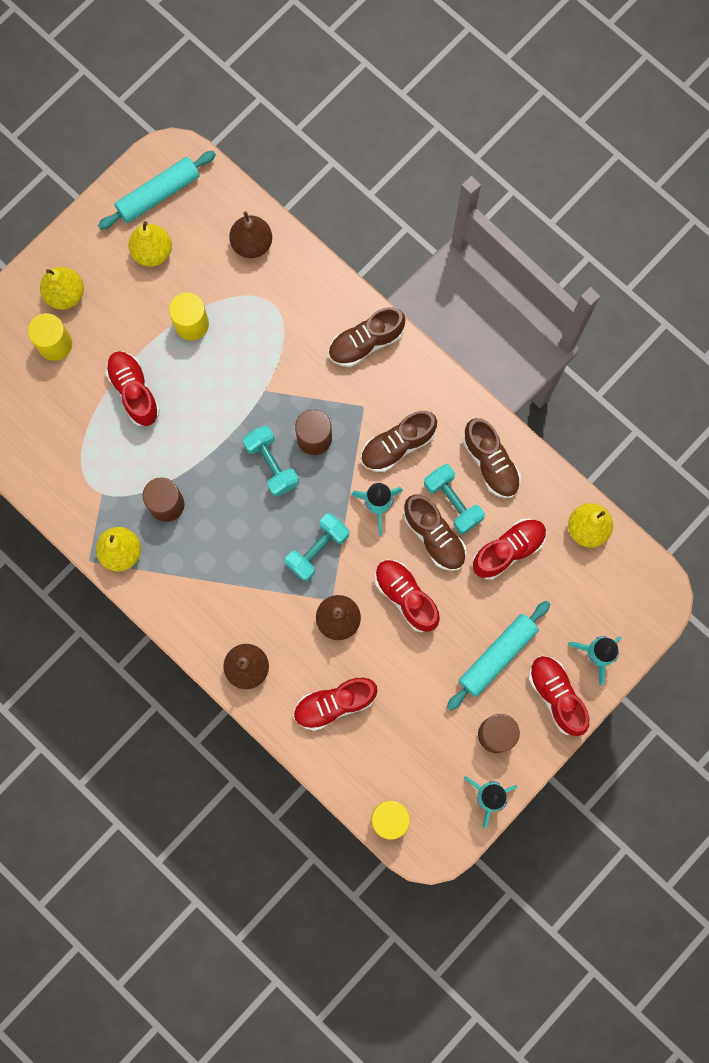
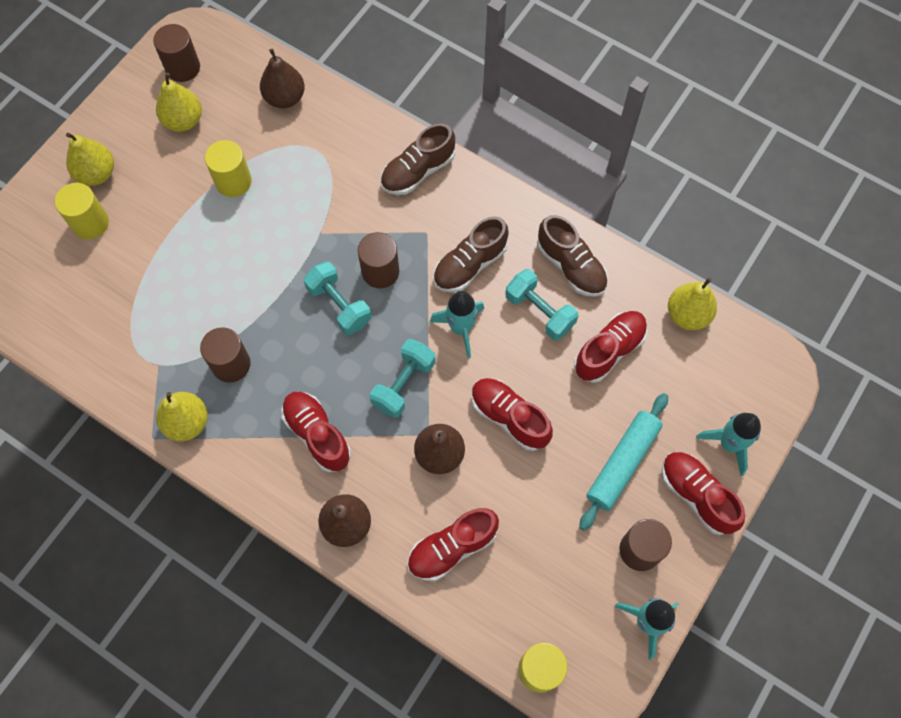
camera: 10 degrees left, 10 degrees down
(134, 392) = (181, 256): red shoe -> red shoe (317, 435)
(158, 194) = (183, 67): turquoise rolling pin -> brown cylinder
(434, 536) = (527, 349): brown shoe -> none

